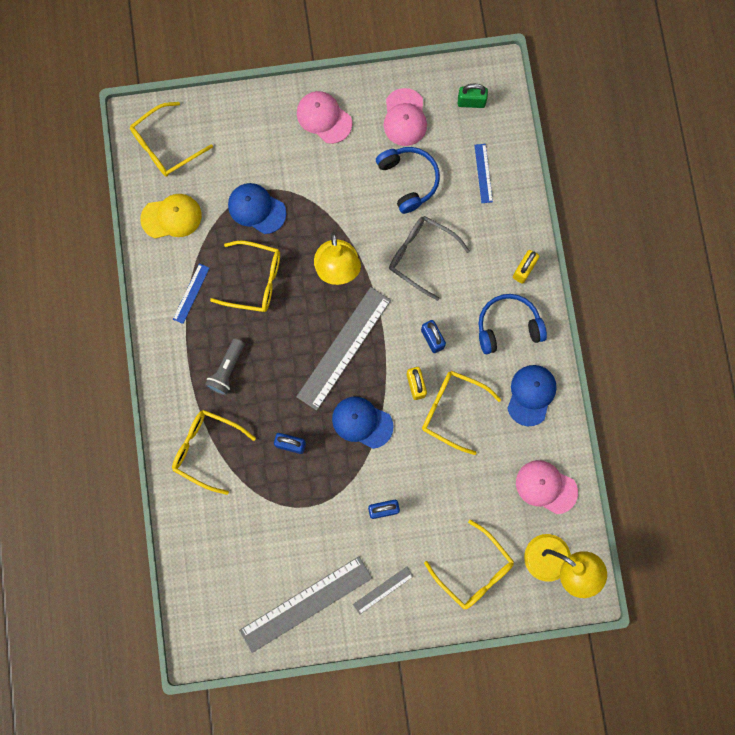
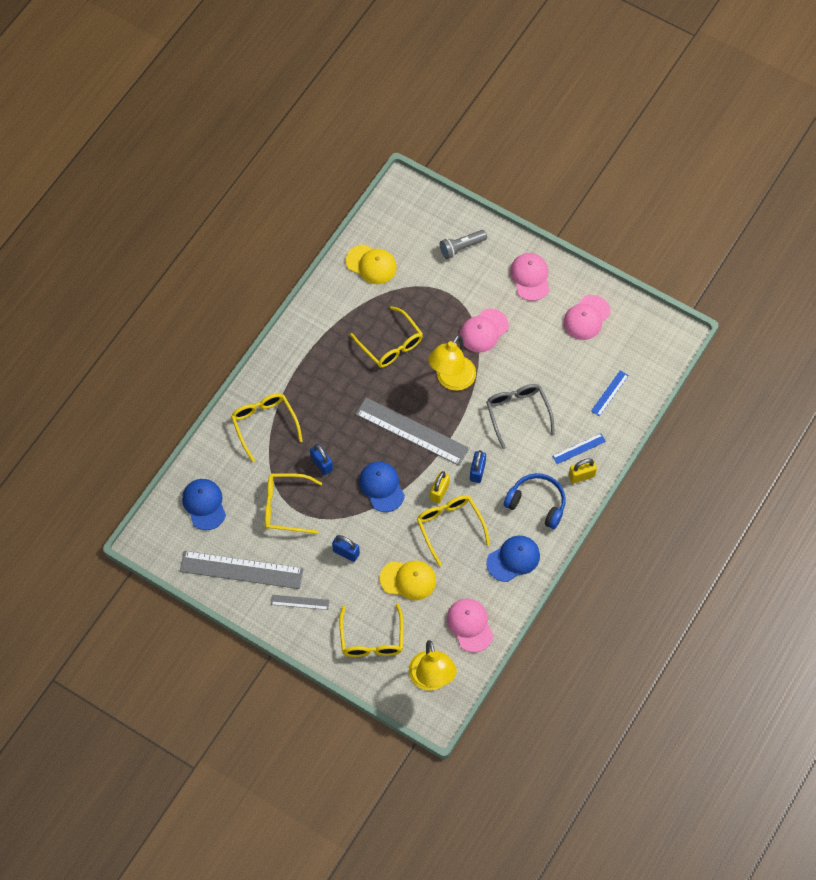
camera: 40 degrees right, 15 degrees down
(165, 146) = (407, 218): yellow glasses -> yellow glasses (285, 507)
(191, 293) = (341, 321): blue ruler -> blue ruler (579, 448)
(227, 370) = (322, 386): grey flashlight -> grey flashlight (461, 247)
(256, 209) = (432, 301): blue cap -> blue cap (204, 504)
(326, 201) = (484, 331): none -> pink cap
(344, 348) = (412, 431): grey ruler -> grey ruler turned 45 degrees clockwise
(409, 180) = (553, 359): blue headphones -> none
(459, 489) = (408, 580): none -> yellow cap
(471, 102) = (642, 341): green padlock -> none

